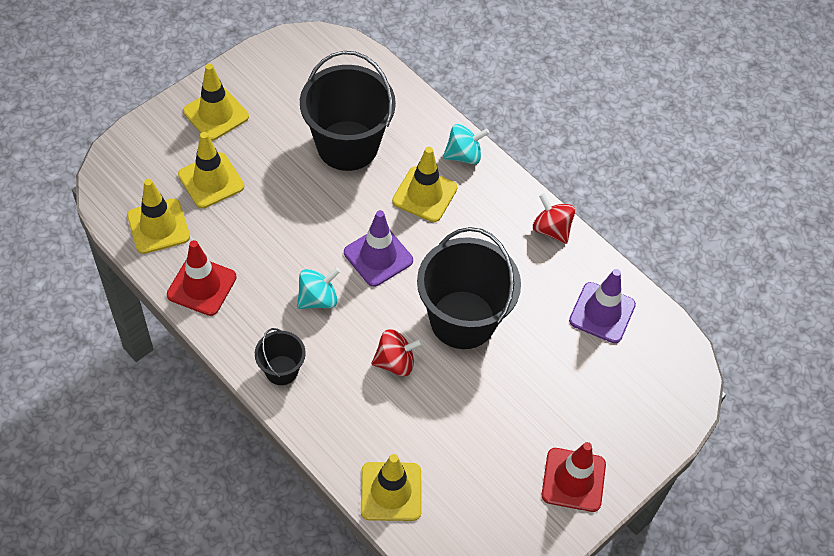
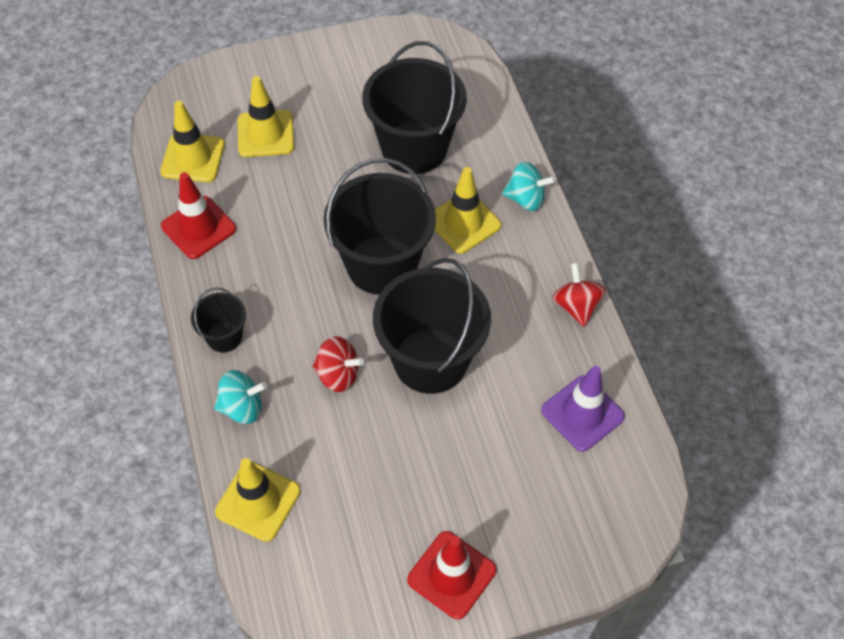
camera: 30 degrees right, 0 degrees up
(216, 114) = (306, 75): yellow traffic cone -> none
(318, 299) = (299, 282): turquoise spinning top -> turquoise spinning top (242, 407)
(378, 256) = (382, 265): purple traffic cone -> black bucket

